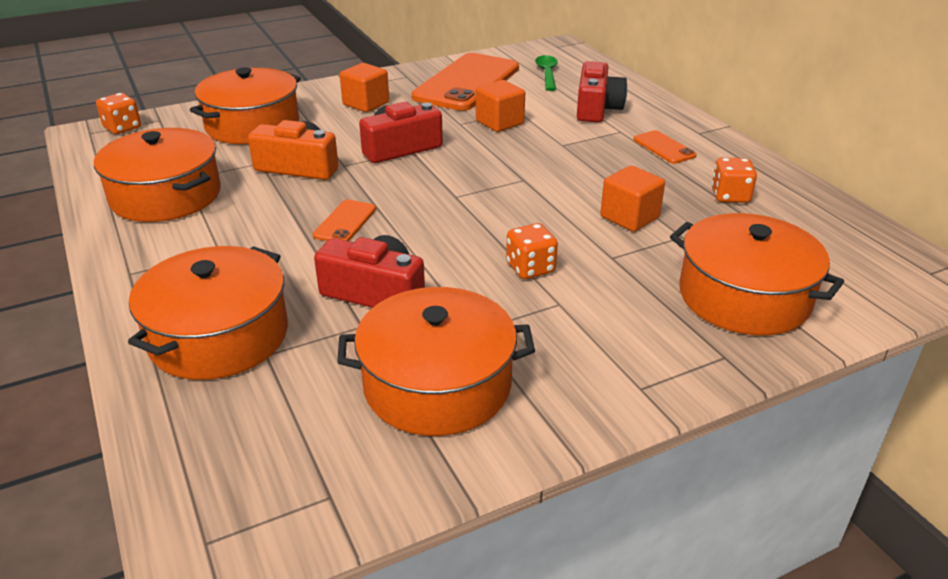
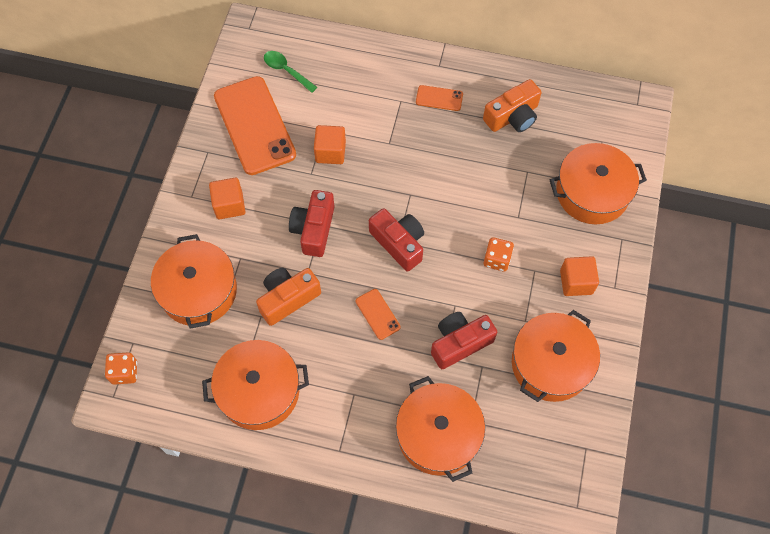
camera: 50 degrees left, 30 degrees up
(596, 108) = (361, 87): red camera -> red camera (399, 243)
(629, 217) = (491, 178): orange cube -> orange cube (576, 282)
(730, 196) = (512, 116): orange dice -> orange camera

